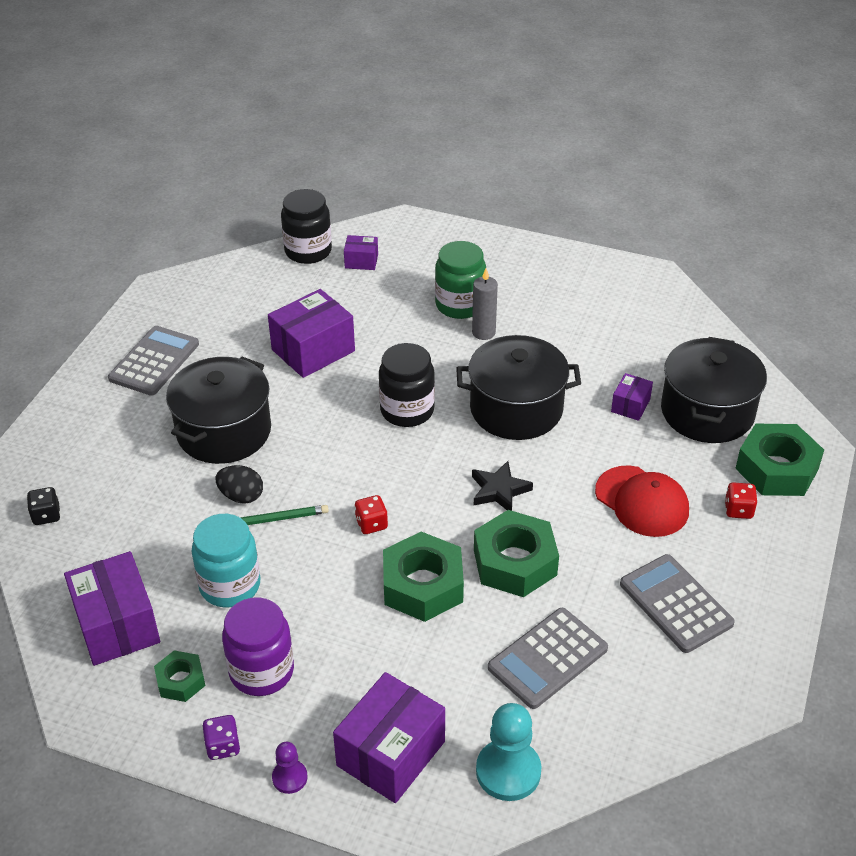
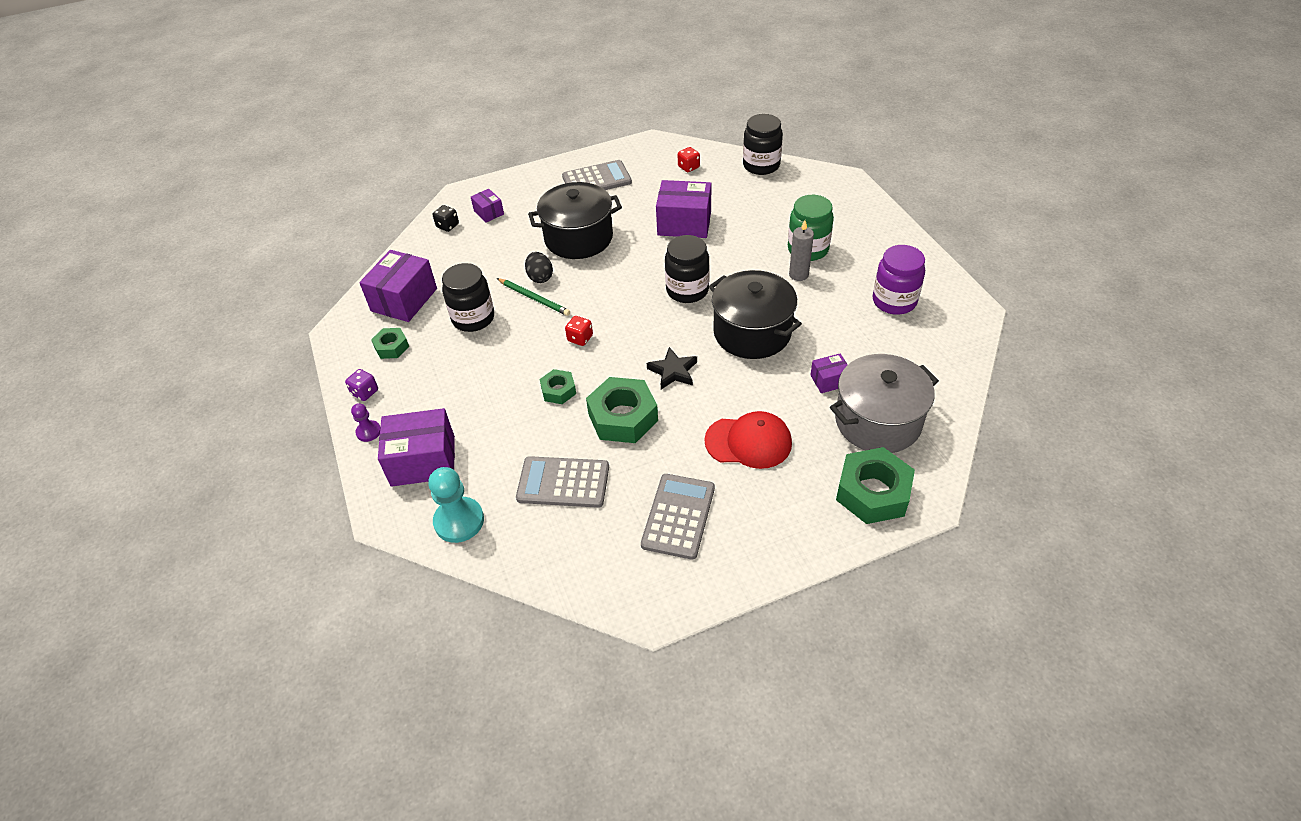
camera: 50 degrees right, 5 degrees up
(230, 585) = (473, 318): turquoise jar -> black jar
(261, 671) = (428, 371): purple jar -> purple jar (894, 301)
(361, 261) = (784, 188): purple box -> purple box (489, 212)
(423, 585) = (558, 390): green nut -> green nut, size x0.54
(642, 501) = (748, 442): red cap -> red cap turned 90 degrees counterclockwise
(707, 412) = (878, 421): black pot -> grey pot
(738, 510) = (804, 496): red dice -> red dice (688, 167)

